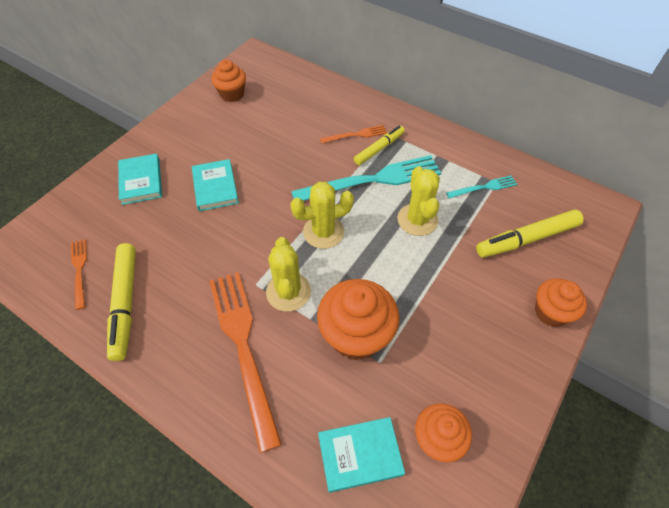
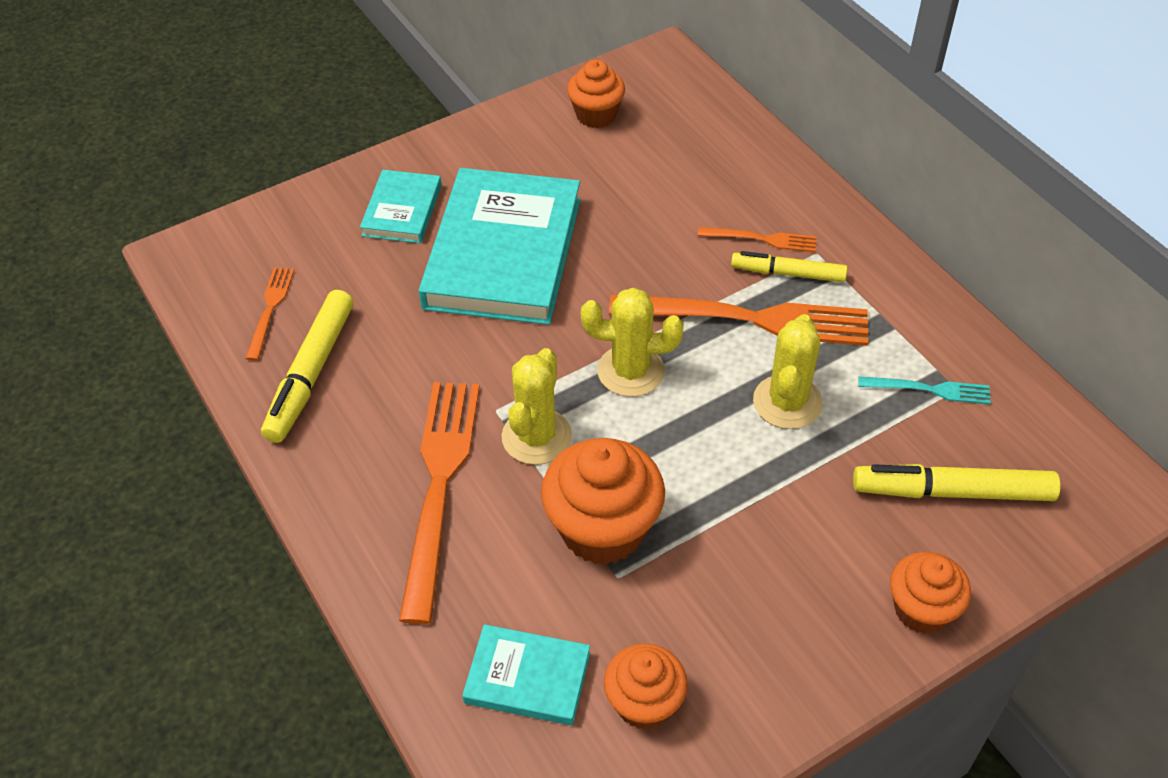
camera: 25 degrees right, 5 degrees down
(215, 187) = (503, 253): turquoise book -> turquoise book, size x2.02
(374, 180) = (752, 319): turquoise fork -> orange fork
(379, 149) = (788, 273): yellow marker -> yellow marker turned 150 degrees counterclockwise

